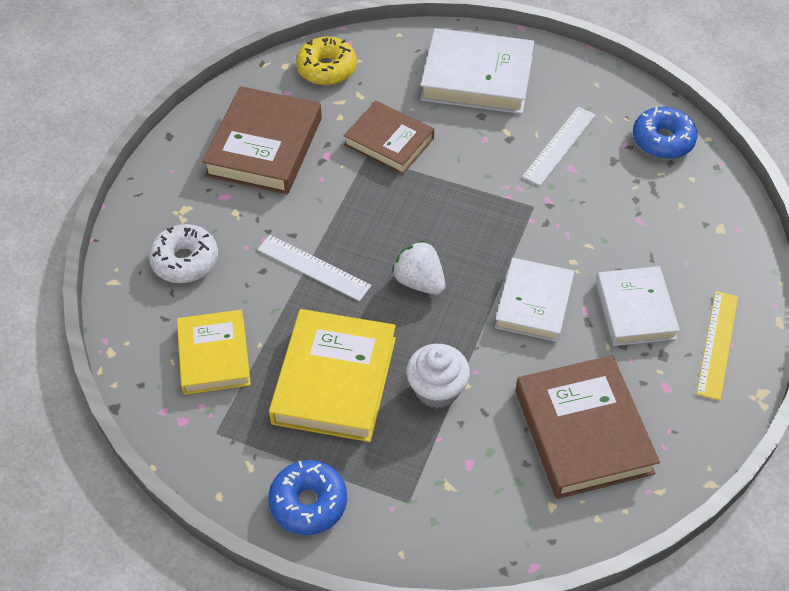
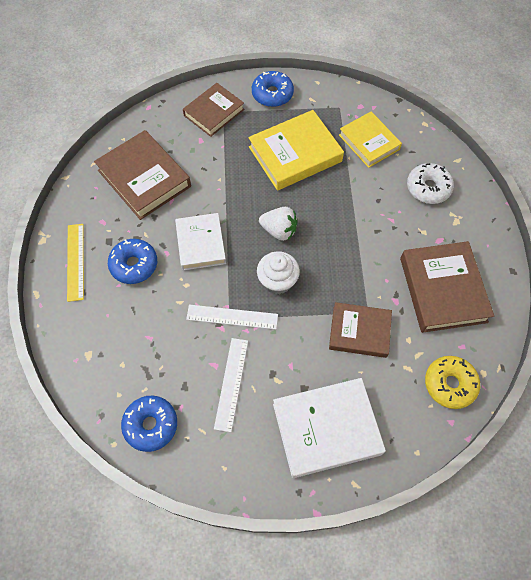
camera: 155 degrees right, 10 degrees up
(313, 268) = (349, 214): white ruler -> white ruler (232, 316)
(334, 380) = (295, 154): yellow book -> yellow book turned 75 degrees clockwise
(424, 507) = (214, 112): none -> brown book
(437, 389) = (236, 170): white cupcake -> white cupcake (277, 281)
(635, 310) = (134, 265): white book -> blue donut

